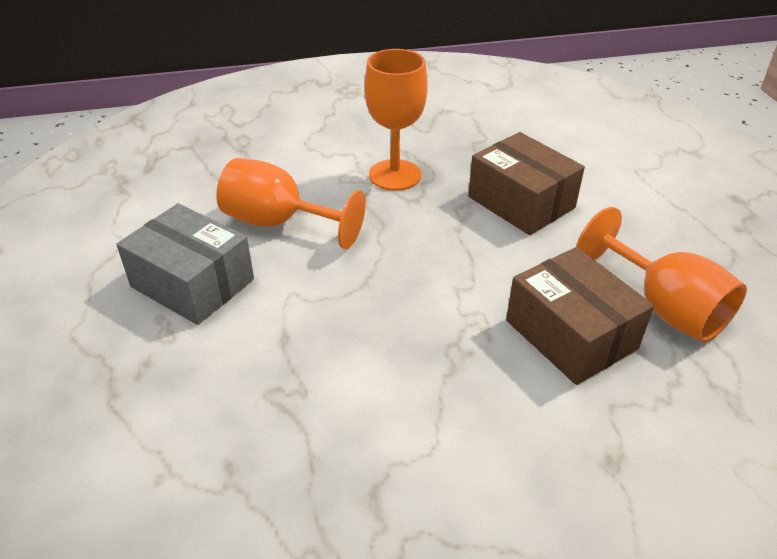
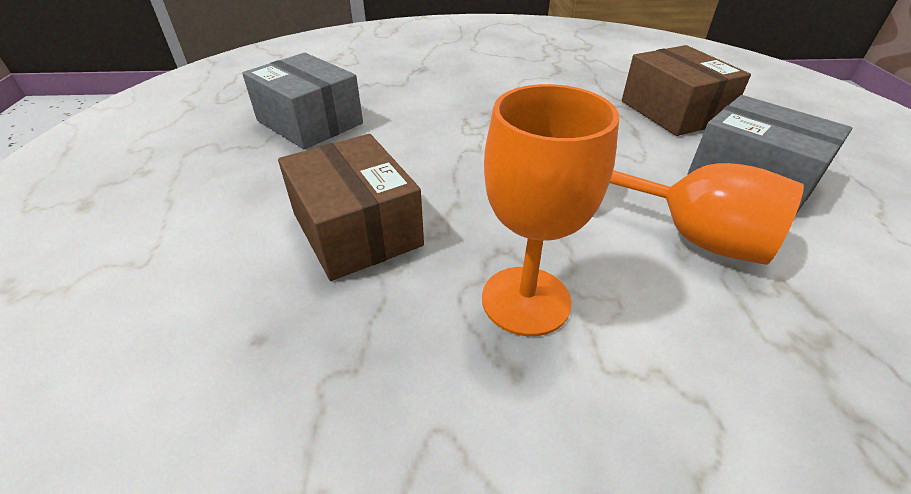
camera: 170 degrees left, 0 degrees up
(570, 334) = (400, 114): brown box -> brown box (673, 111)
(663, 307) = (309, 122): orange goblet -> grey box

